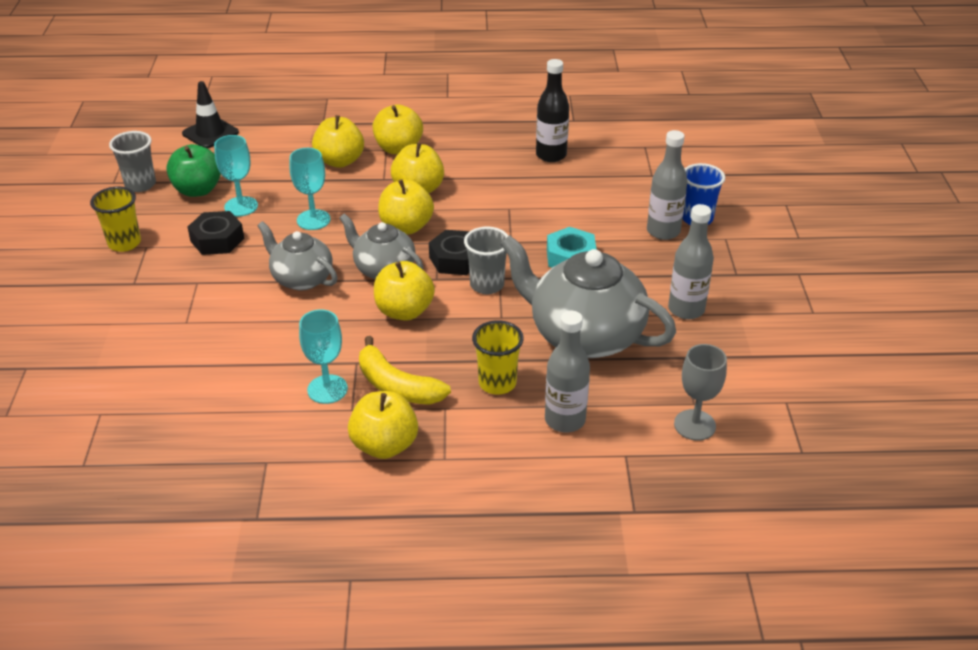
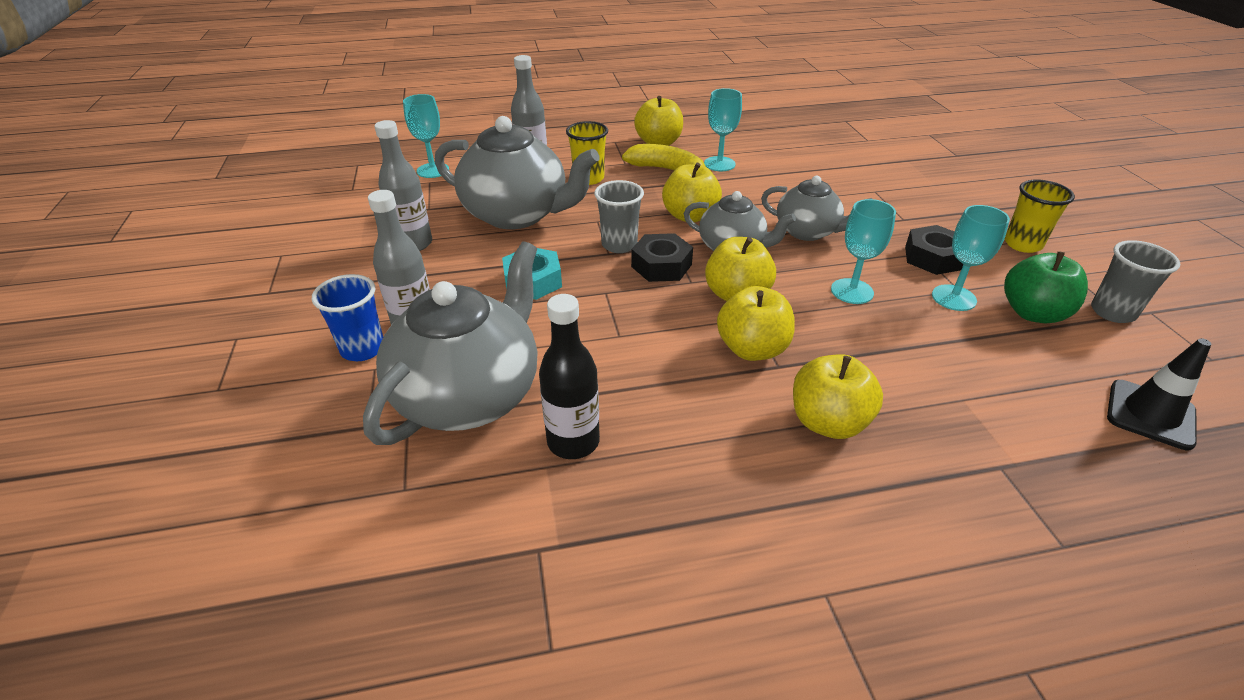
camera: 170 degrees right, 0 degrees up
(340, 161) = (897, 384): yellow apple -> none
(614, 183) = (470, 395): none -> grey teapot
(694, 425) = (433, 170): grey goblet -> turquoise goblet

